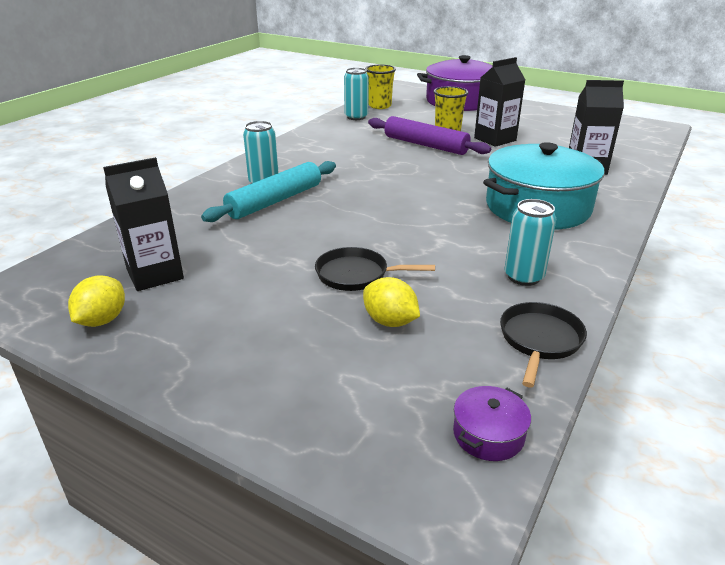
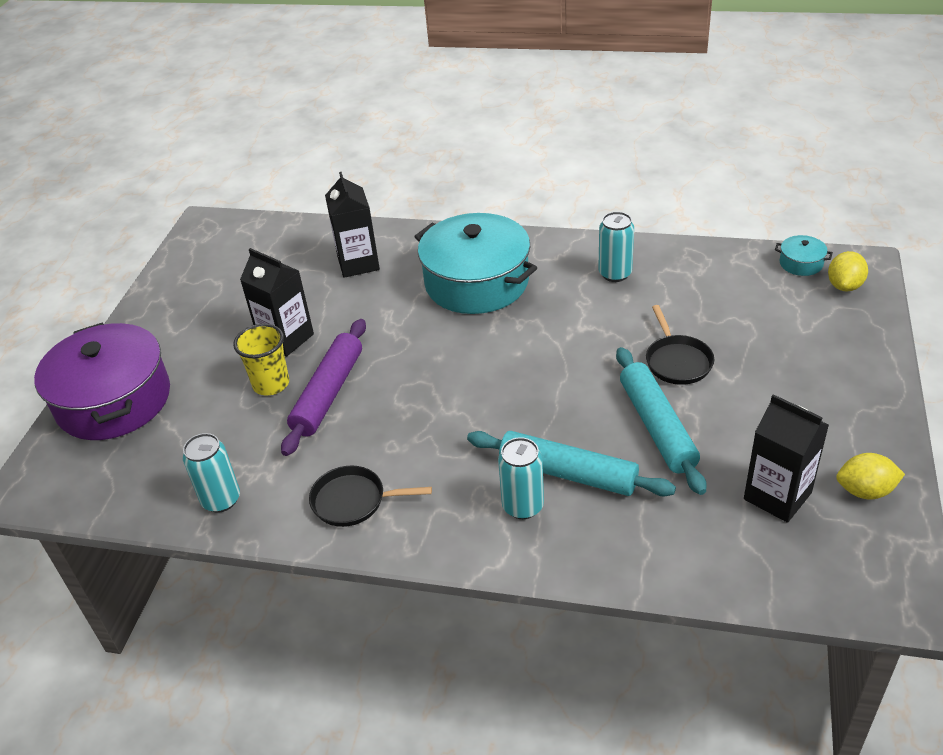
camera: 105 degrees left, 10 degrees up
(284, 243) = (657, 426): none -> turquoise rolling pin
(379, 106) = (153, 488): yellow cup -> none
(390, 321) = (727, 325): yellow lemon -> yellow lemon (844, 286)
(488, 434) = (801, 263): purple pot -> turquoise pot
(539, 340) = (694, 257): black pan -> black pan (353, 501)

